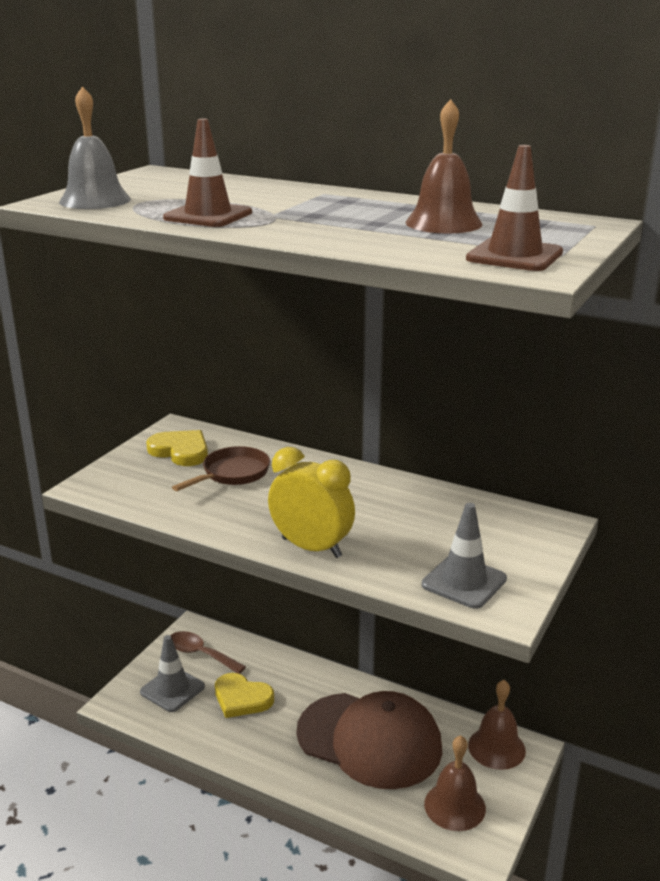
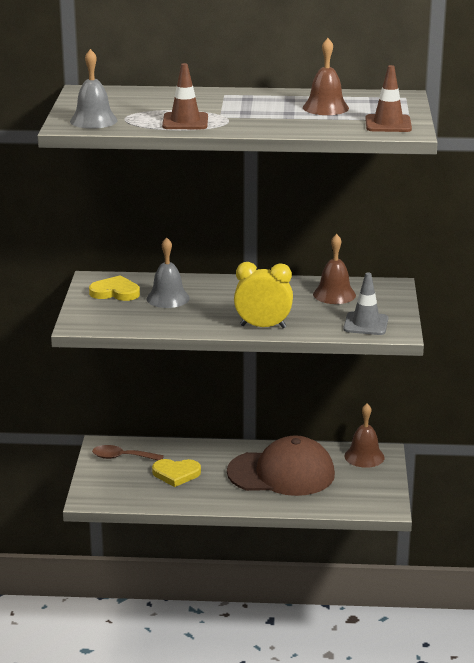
camera: 25 degrees left, 0 degrees up
(172, 689) = (121, 481): grey traffic cone -> none
(232, 474) = (168, 298): brown pan -> grey bell
(454, 806) = (358, 490): brown bell -> brown bell (334, 294)

